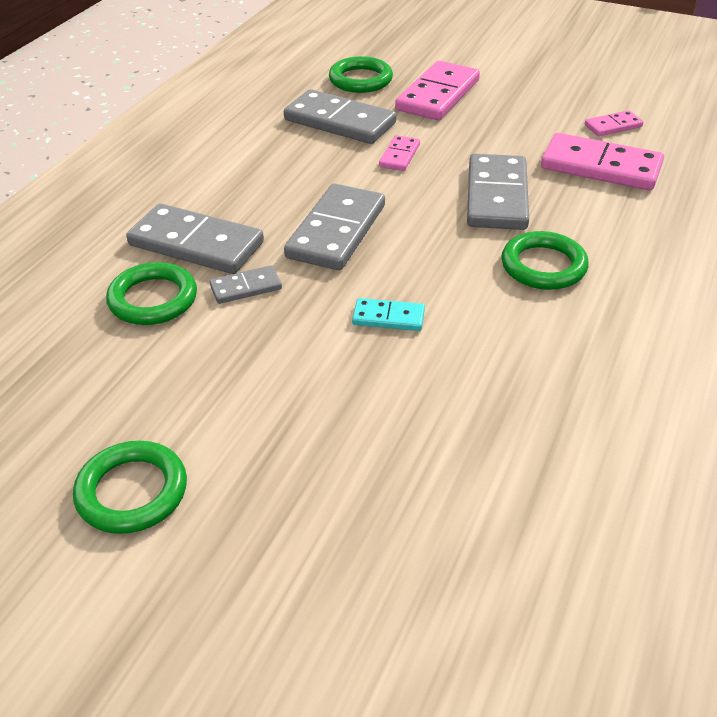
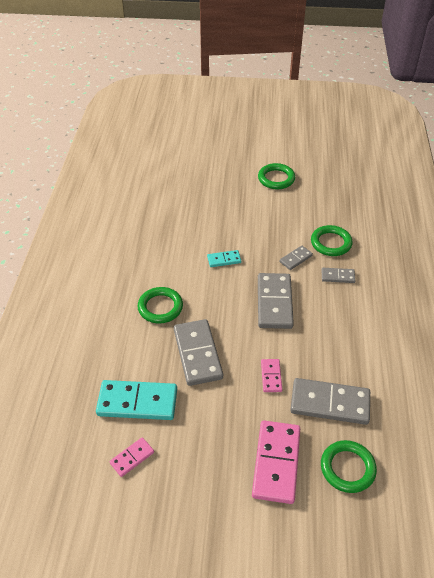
camera: 160 degrees right, 5 degrees up
(196, 244) = (337, 276): grey domino -> grey domino, size x0.50
(600, 167) = (137, 402): pink domino -> turquoise domino

